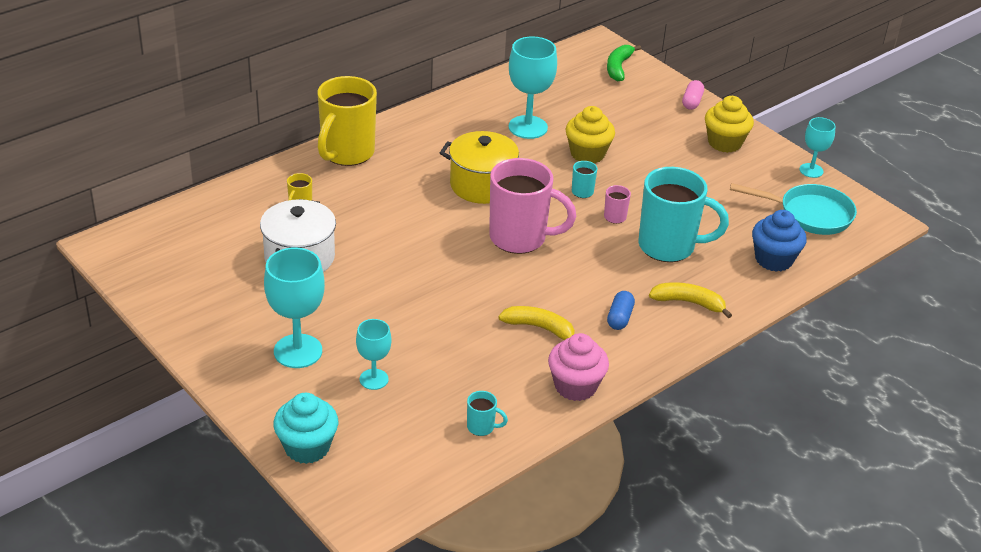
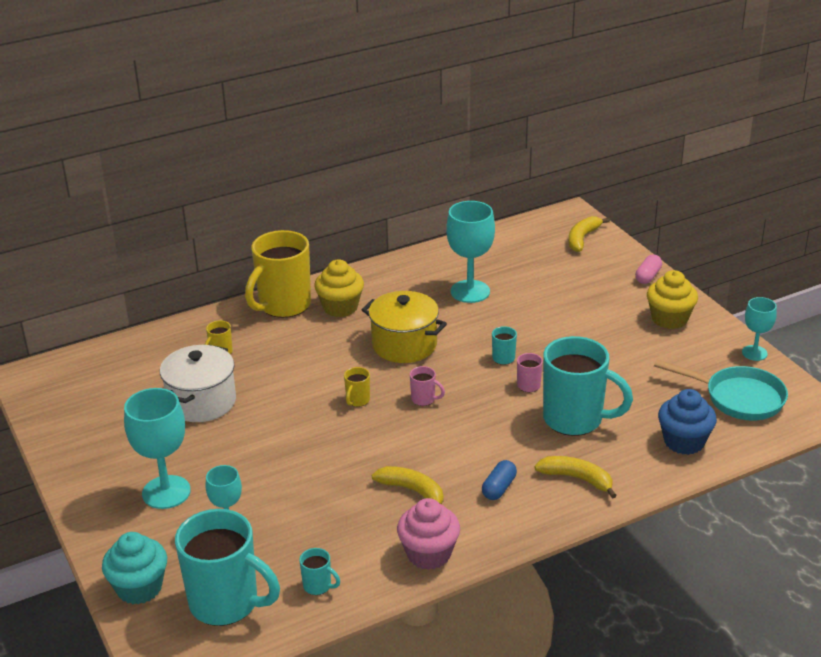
camera: 15 degrees right, 5 degrees down
(399, 453) = (226, 603): none -> turquoise mug
(455, 244) = (357, 401): none -> yellow mug
(520, 238) = (424, 399): pink mug -> pink mug, size x0.41
(587, 154) = (522, 321): yellow cupcake -> yellow cupcake (340, 307)
(618, 67) = (582, 238): green banana -> yellow banana

